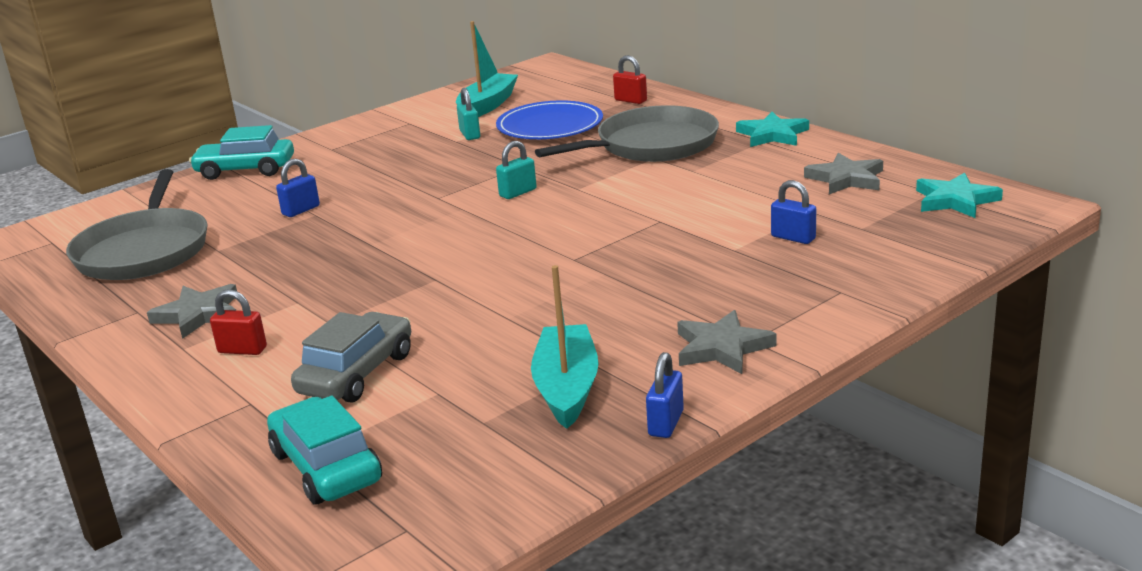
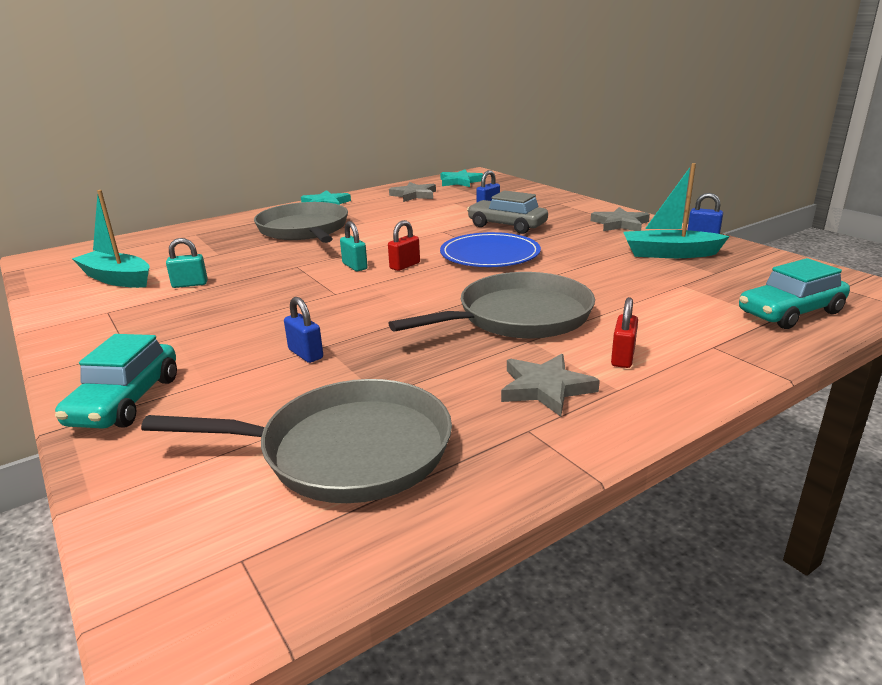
camera: 85 degrees left, 0 degrees up
(356, 292) = (518, 317): none -> grey pan
(356, 373) = (659, 310): grey car -> grey car (507, 226)
(550, 125) = (214, 257): blue plate -> blue plate (490, 254)
(630, 100) = (197, 233): red padlock -> red padlock (405, 266)

